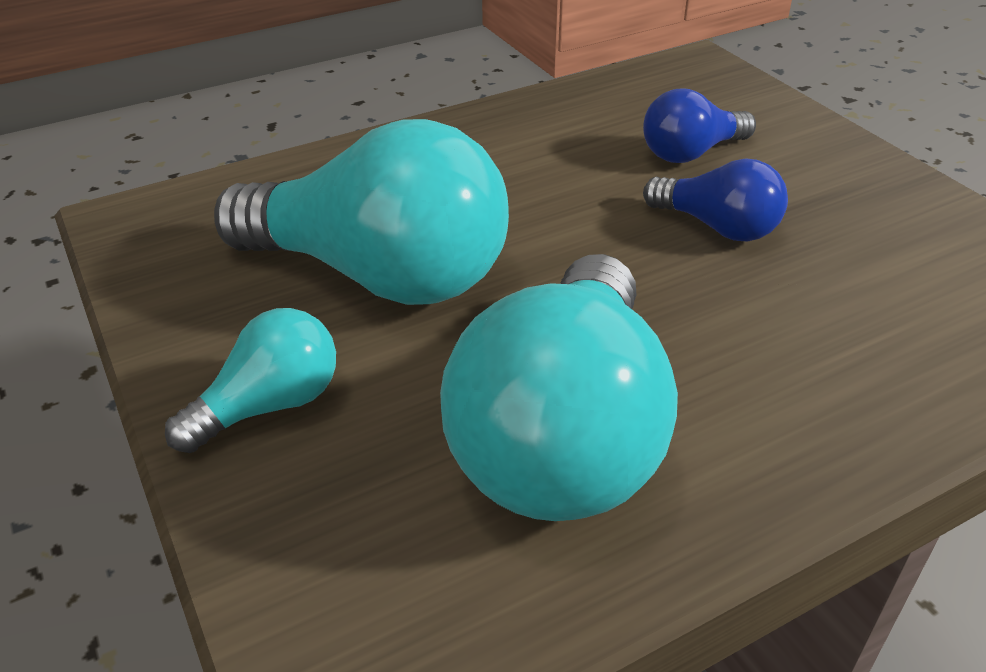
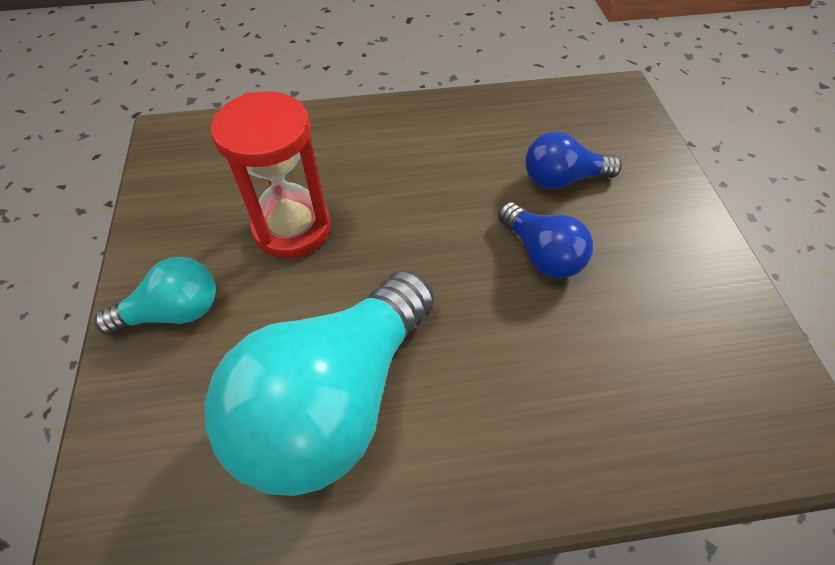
camera: 20 degrees right, 15 degrees up
(381, 275) = (292, 228): turquoise light bulb -> red hourglass

